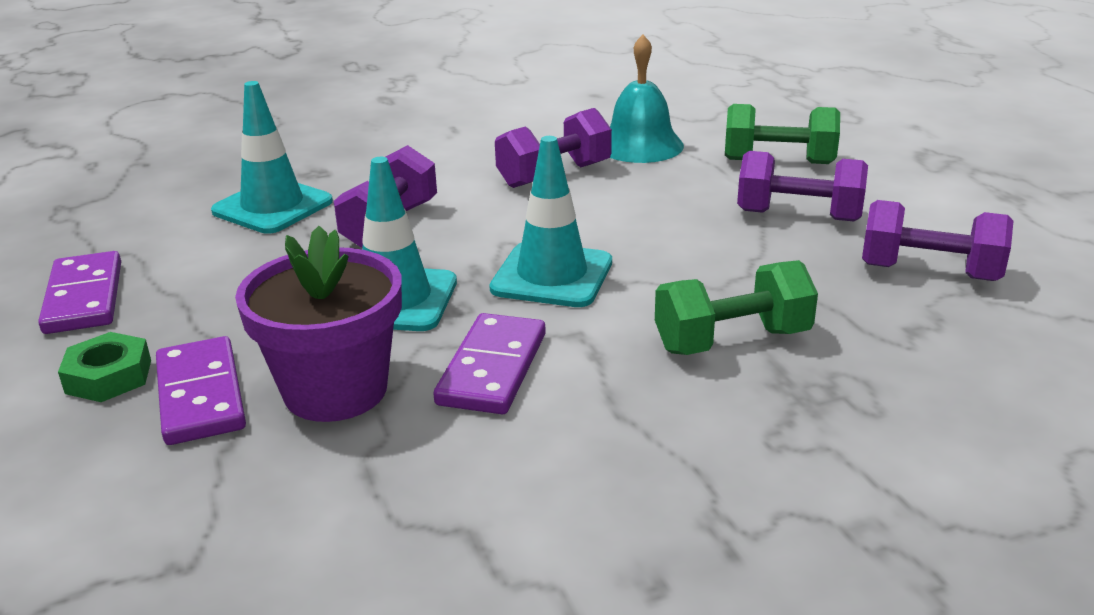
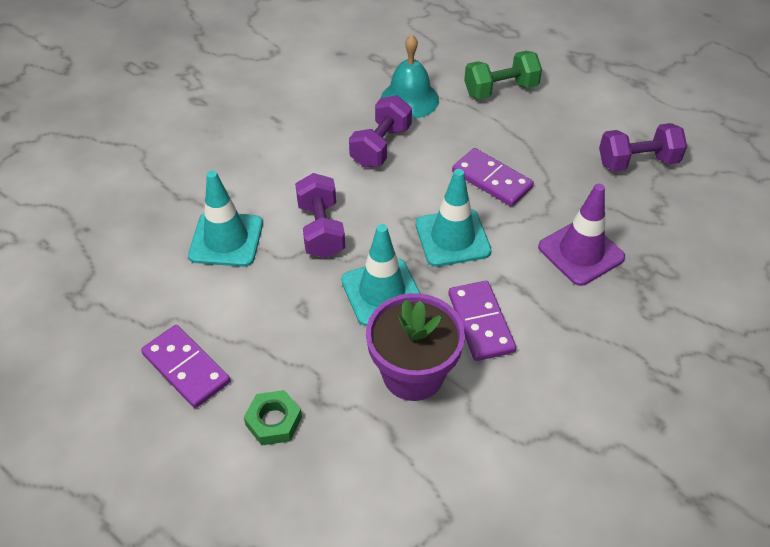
camera: 30 degrees left, 20 degrees up
(201, 395) = (343, 410): purple domino -> purple domino (492, 180)
(732, 341) = (581, 252): green dumbbell -> purple traffic cone
(798, 216) = (544, 137): purple dumbbell -> none

